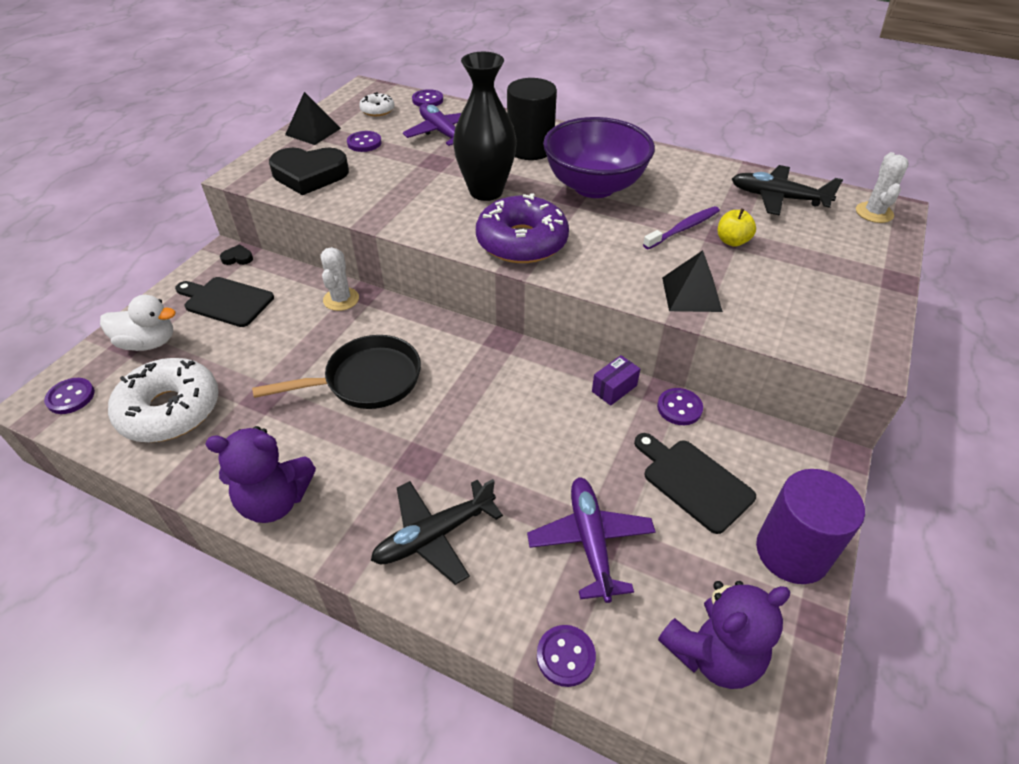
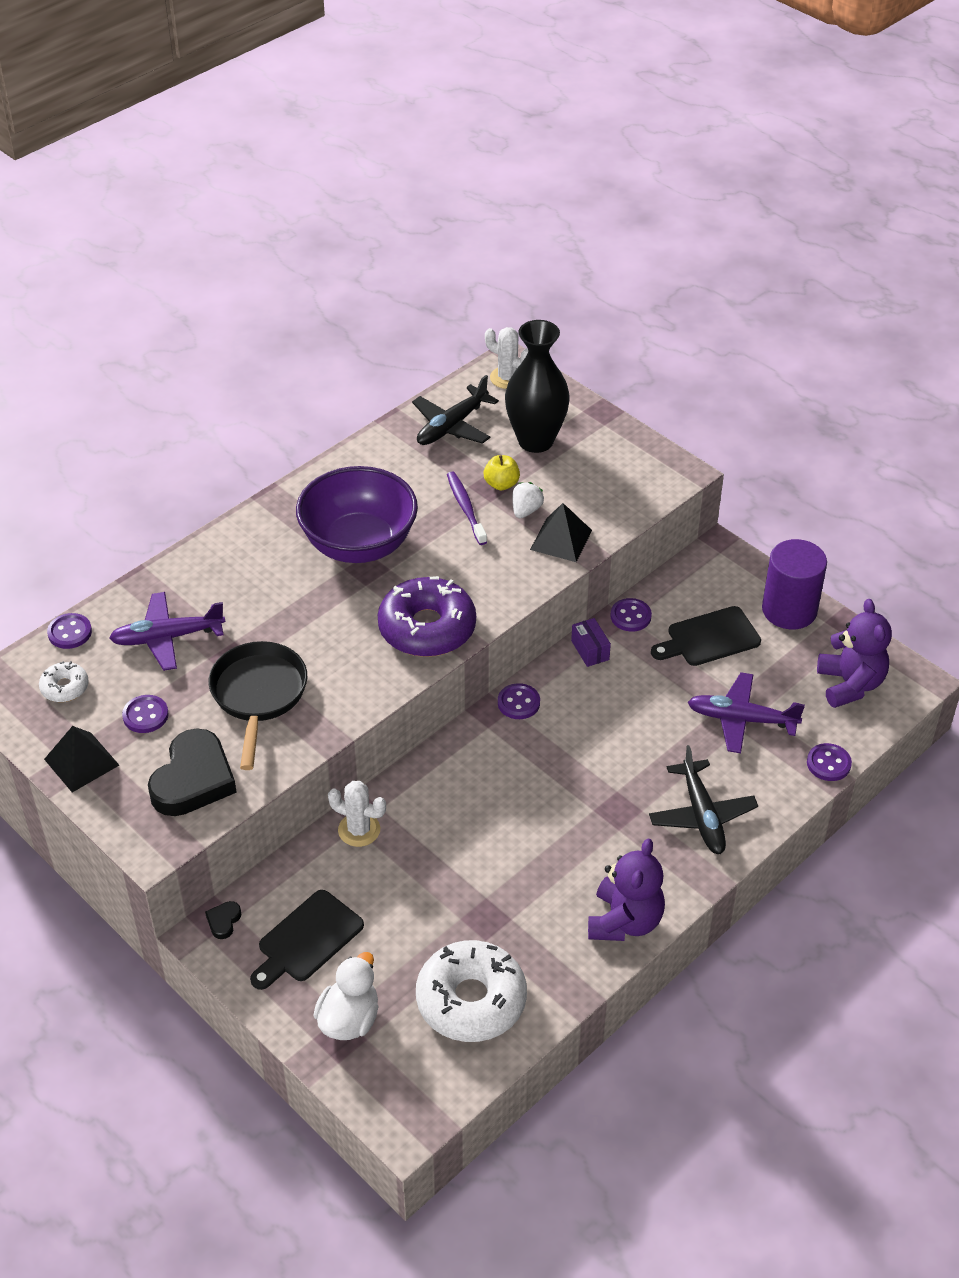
camera: 70 degrees left, 0 degrees up
(71, 397) = (410, 1094): purple button -> purple button (518, 703)
(366, 380) = (499, 829): black pan -> black pan (258, 696)
(486, 191) = (320, 631): black vase -> black vase (535, 441)
(530, 149) = (252, 571): black cylinder -> none
(711, 263) = (526, 510): none -> white strawberry

